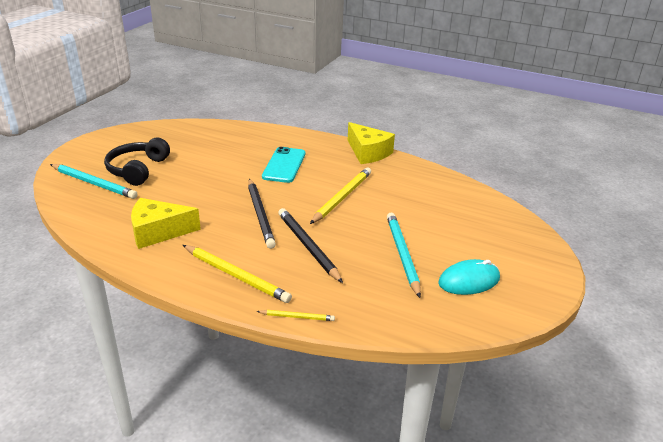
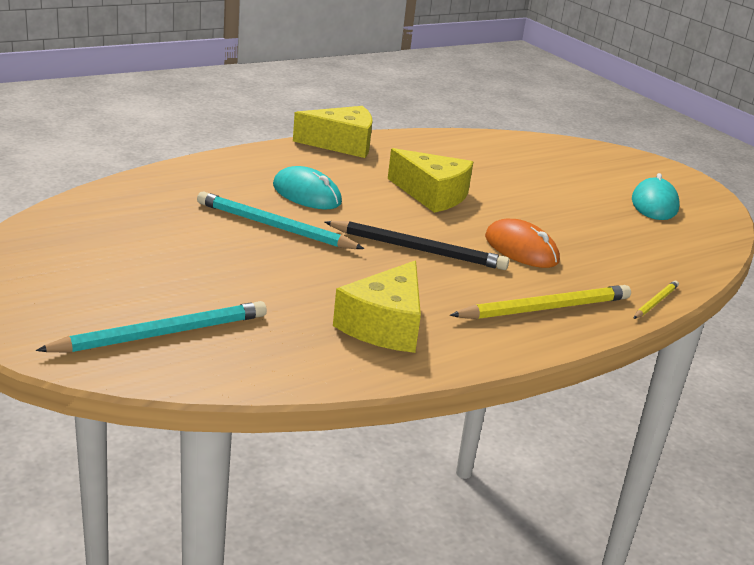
camera: 60 degrees left, 5 degrees down
(138, 169) = (167, 287): black headphones -> none
(284, 165) = (306, 194): turquoise phone -> turquoise mouse
(308, 246) = (521, 249): black pencil -> orange mouse
(342, 197) = (432, 195): yellow pencil -> yellow cheese
(402, 255) = (583, 212): turquoise pencil -> turquoise pencil (275, 227)

